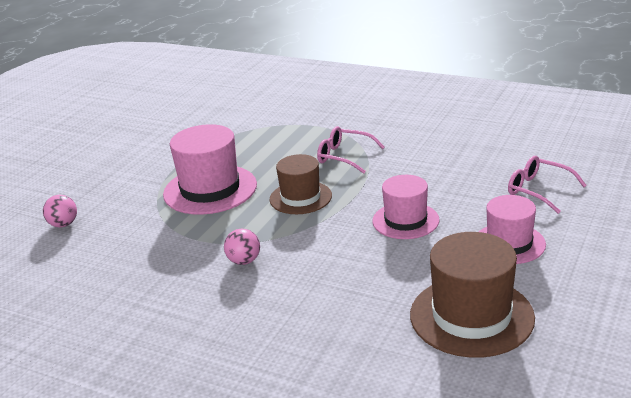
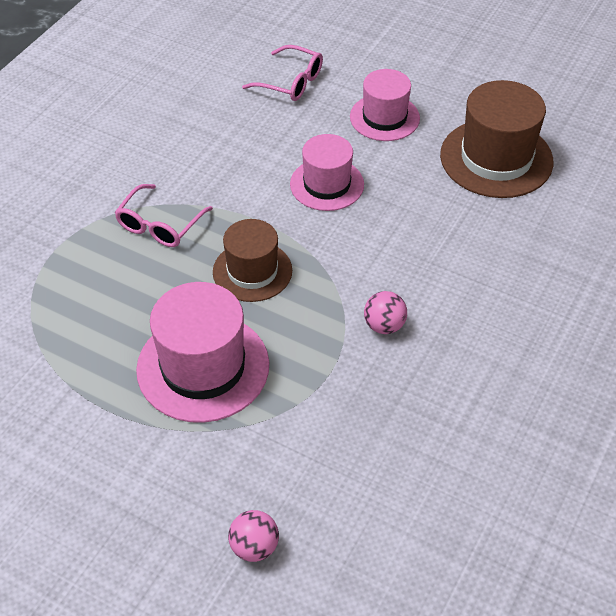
camera: 90 degrees left, 20 degrees up
(538, 190) = (291, 82): pink glasses -> pink glasses turned 105 degrees counterclockwise

